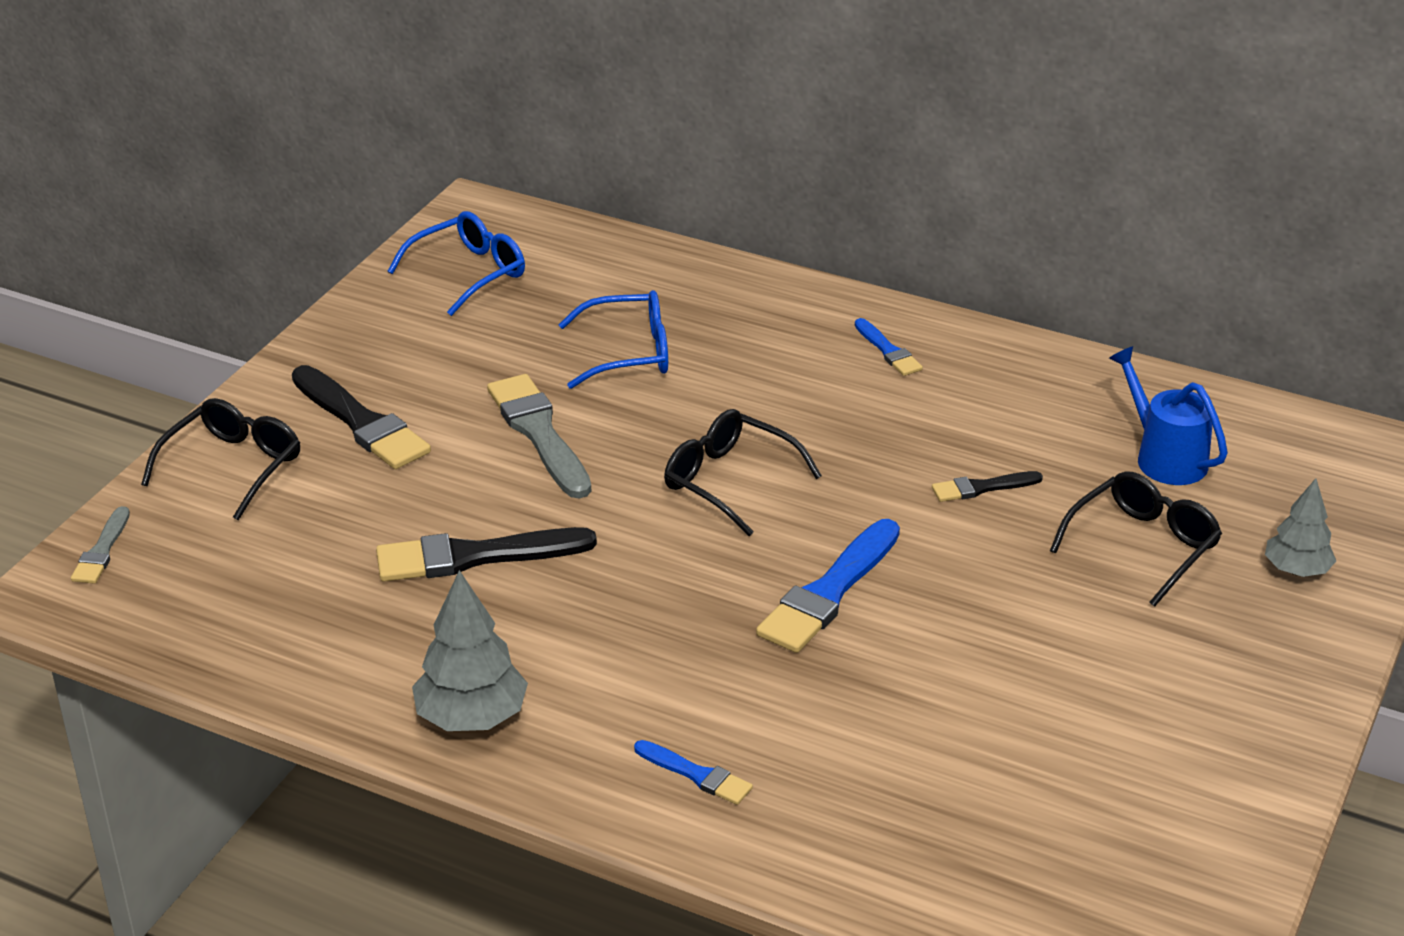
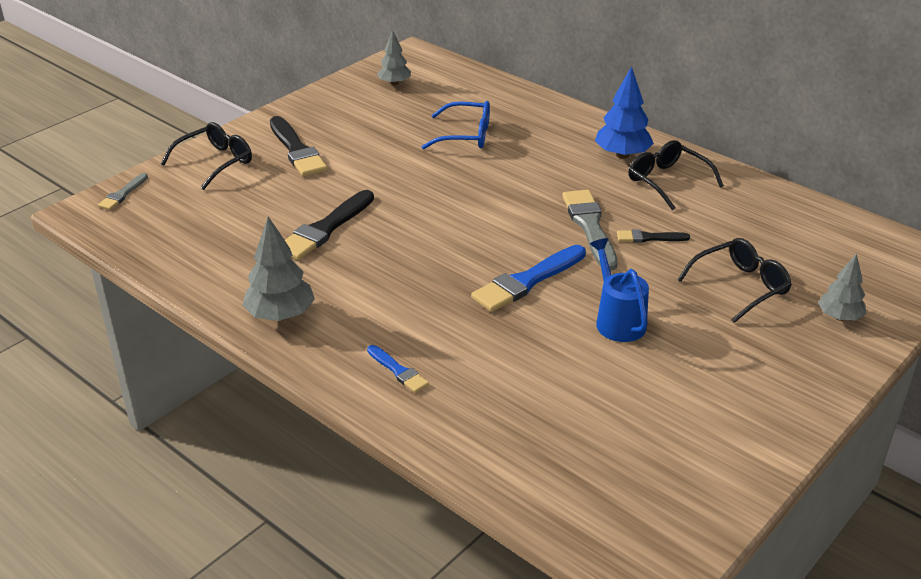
camera: 15 degrees right, 0 degrees up
(469, 273) = (394, 83): blue glasses -> grey tree
(474, 557) = (325, 229): black brush -> black brush turned 60 degrees counterclockwise
(539, 433) = (394, 169): grey brush -> grey brush (590, 227)
(729, 481) = (493, 211): black glasses -> black glasses (667, 181)
(888, 351) = (622, 155): blue brush -> blue tree
(1164, 457) = (774, 238): blue watering can -> blue watering can (617, 320)

